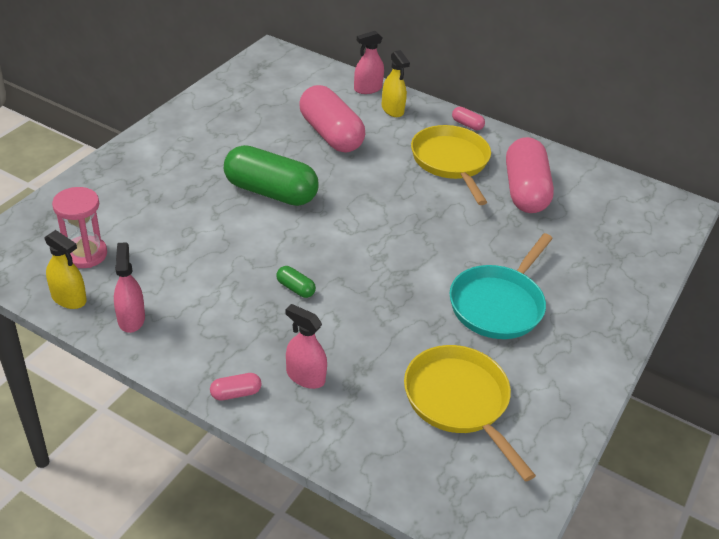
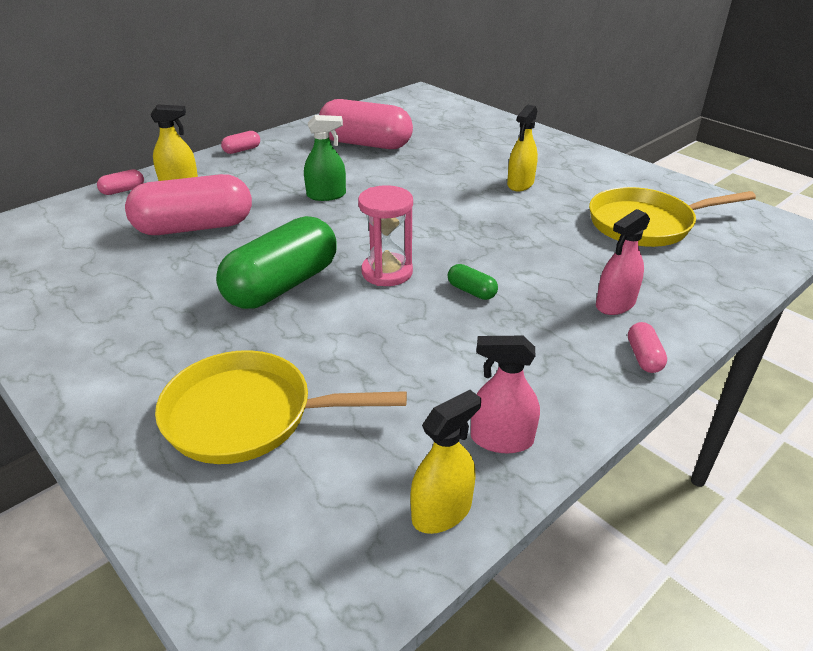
camera: 70 degrees left, 5 degrees down
(85, 254) = (337, 484): pink hourglass -> pink hourglass (387, 272)
(295, 288) = (471, 291): green capsule -> green capsule turned 75 degrees clockwise
(367, 89) = (123, 190): pink spray bottle -> pink capsule
(411, 186) = (326, 195): none -> green spray bottle
(451, 162) = (299, 168): yellow pan -> yellow pan (248, 416)
(499, 304) = (520, 184): turquoise pan -> yellow spray bottle

